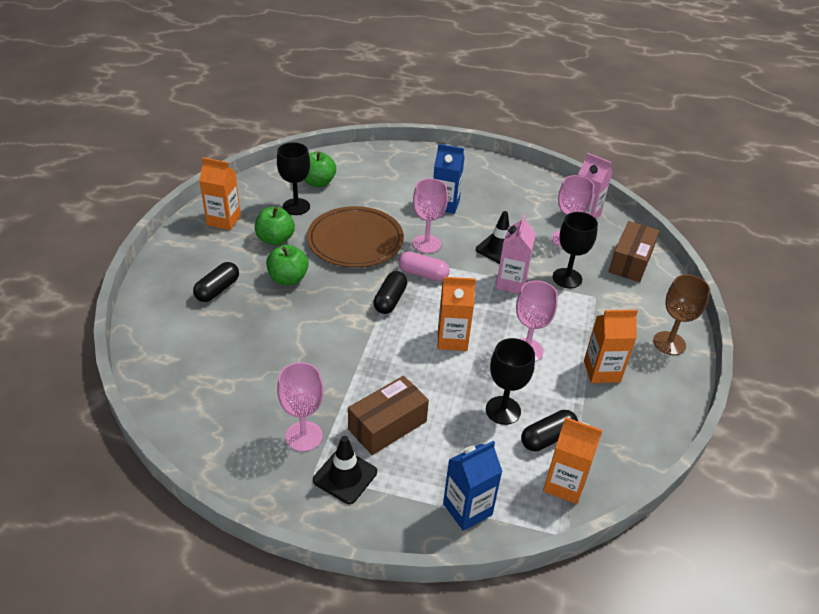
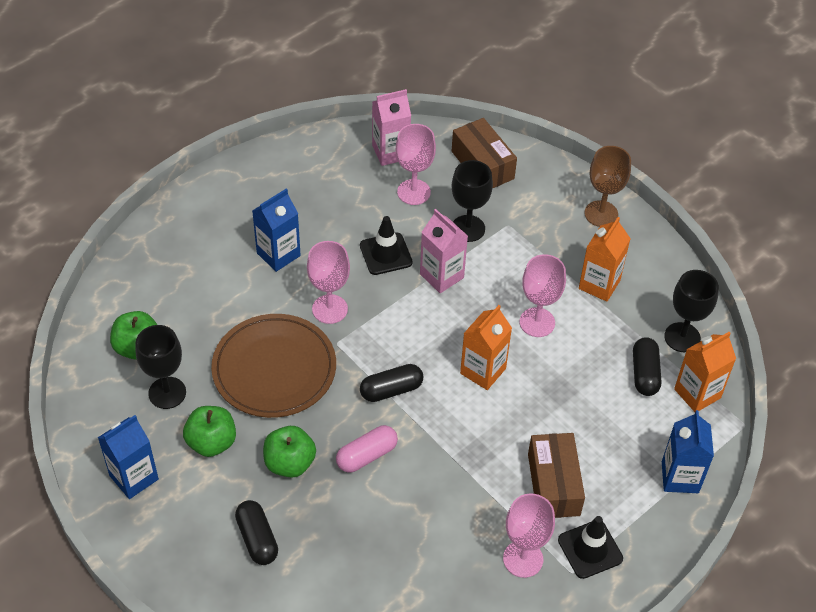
camera: 55 degrees left, 10 degrees up
(224, 220) = (134, 477): orange carton -> blue carton
(390, 300) = (391, 390): black capsule -> black capsule turned 75 degrees counterclockwise
(423, 274) = (374, 340): pink capsule -> pink capsule (367, 455)
(503, 410) = (594, 386): black goblet -> black goblet (682, 337)

